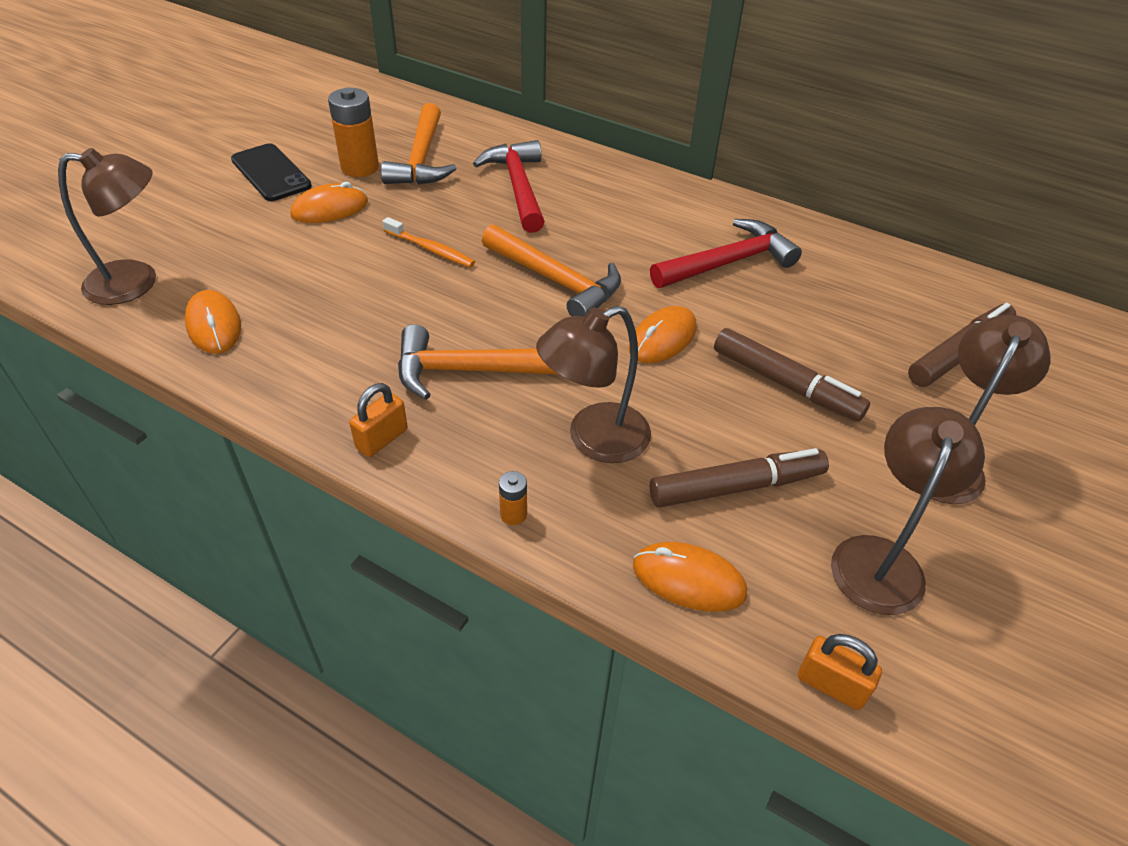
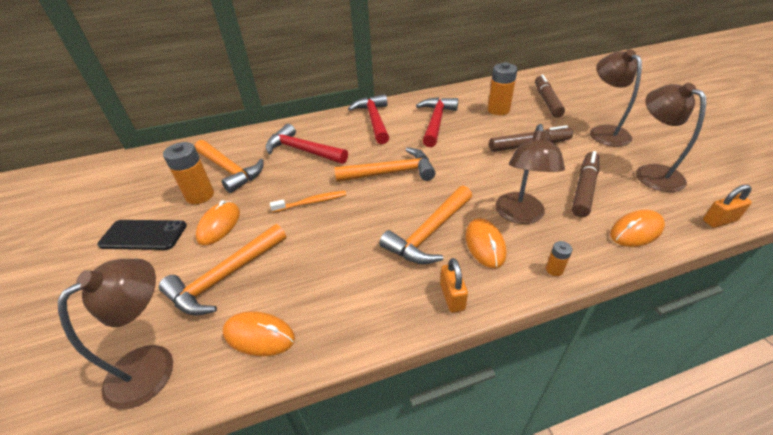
camera: 45 degrees left, 5 degrees down
(264, 259) = (225, 277): none -> orange hammer
(657, 205) = (374, 120): none -> red hammer
(662, 338) = (468, 162): orange mouse -> orange mouse (485, 244)
(849, 310) = (498, 110): none -> orange battery

